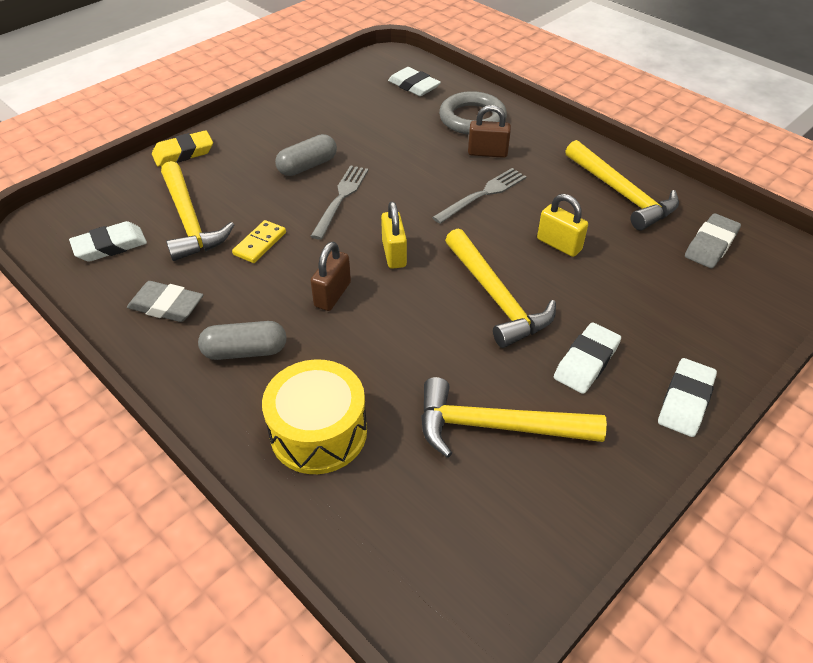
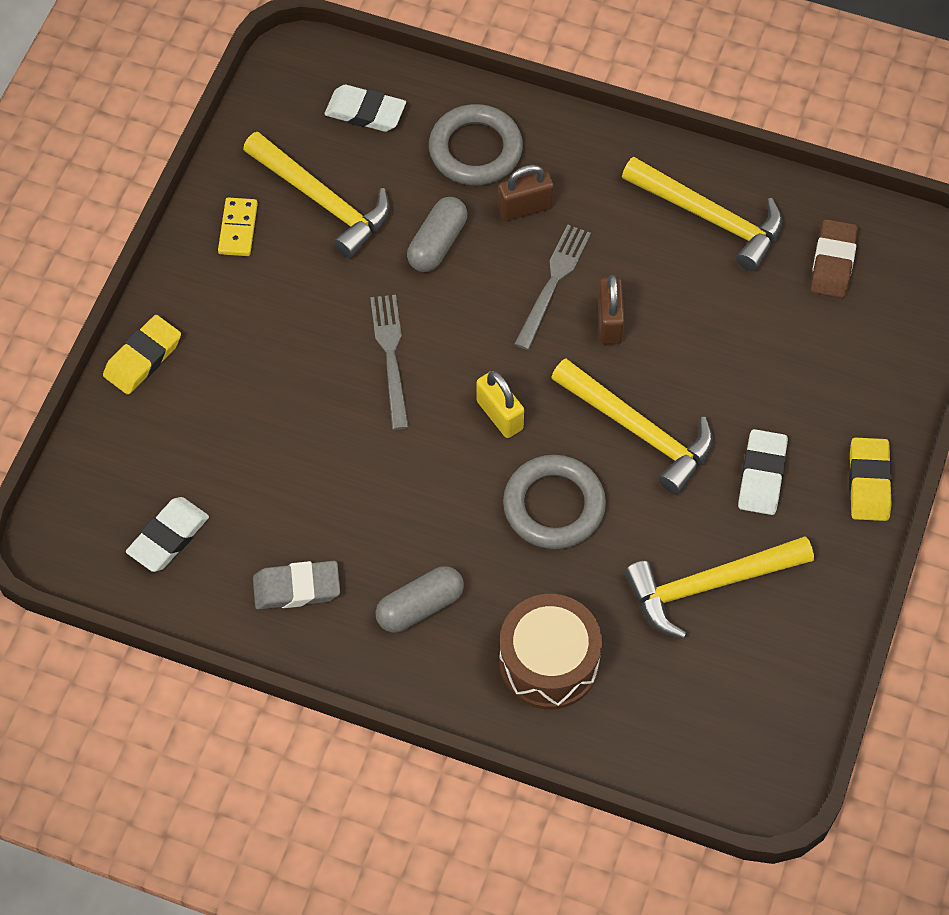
camera: 25 degrees left, 15 degrees up
(189, 221) = (234, 463): yellow hammer -> yellow hammer (322, 201)
(260, 243) = (340, 462): yellow domino -> yellow domino (238, 229)
(307, 166) = (317, 318): grey capsule -> grey capsule (437, 243)
(318, 432) = (549, 662): yellow drum -> brown drum
(332, 294) = (465, 498): brown padlock -> brown padlock (609, 322)
(397, 322) = (554, 506): none -> grey ring
(559, 244) = (672, 327): yellow padlock -> none
(685, 401) = (868, 482): white eraser -> yellow eraser
(710, 245) = (833, 262): grey eraser -> brown eraser

